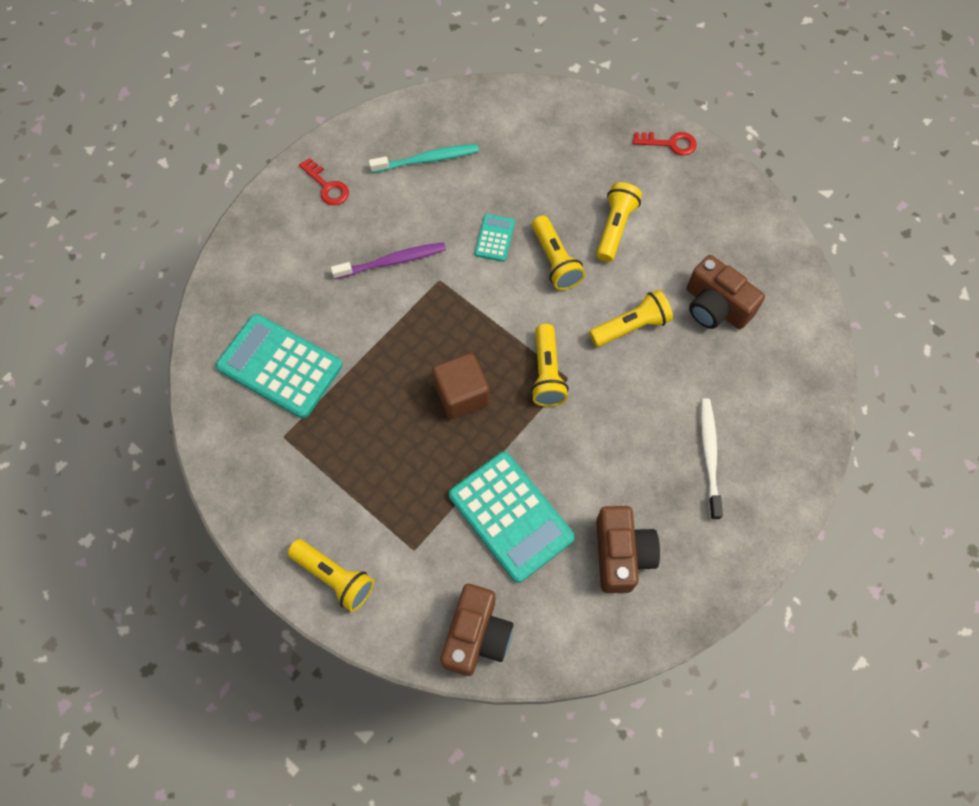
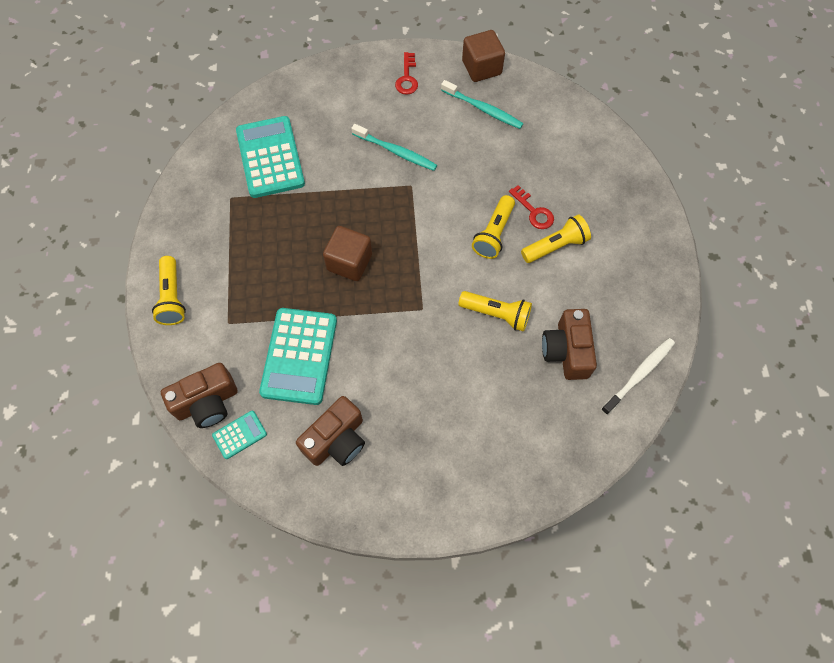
camera: 45 degrees right, 0 degrees up
(385, 123) = (481, 68): none -> brown cube
(392, 261) = (395, 151): purple toothbrush -> turquoise toothbrush
(494, 238) = (472, 189): turquoise calculator -> turquoise calculator (239, 434)
(546, 373) = (412, 295): yellow flashlight -> none
(670, 143) = (654, 224): red key -> red key (534, 211)
(709, 456) = (455, 436): white toothbrush -> white toothbrush (639, 375)

